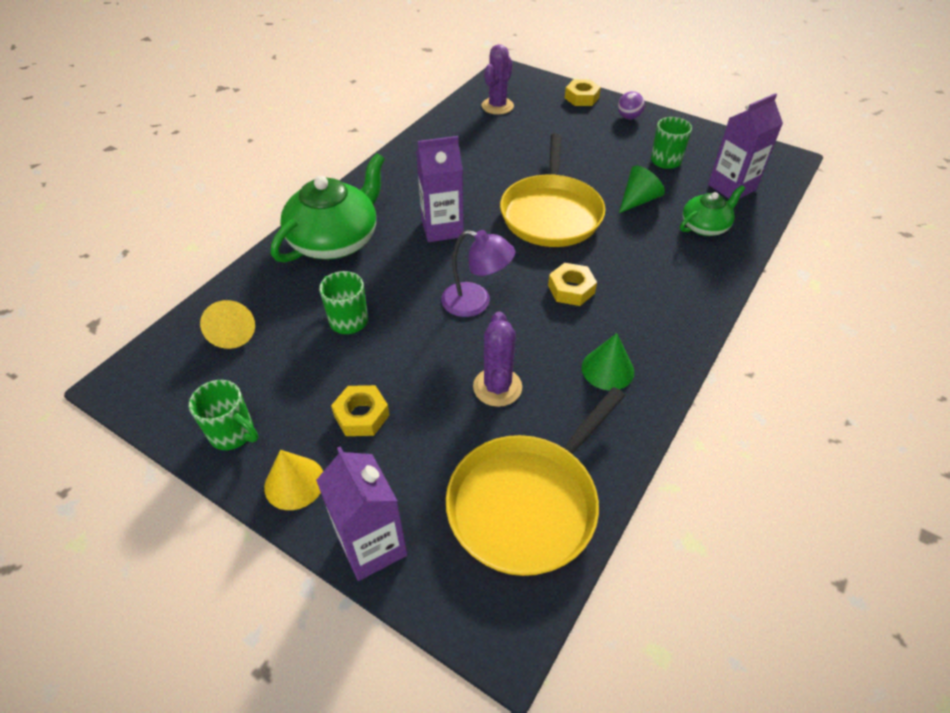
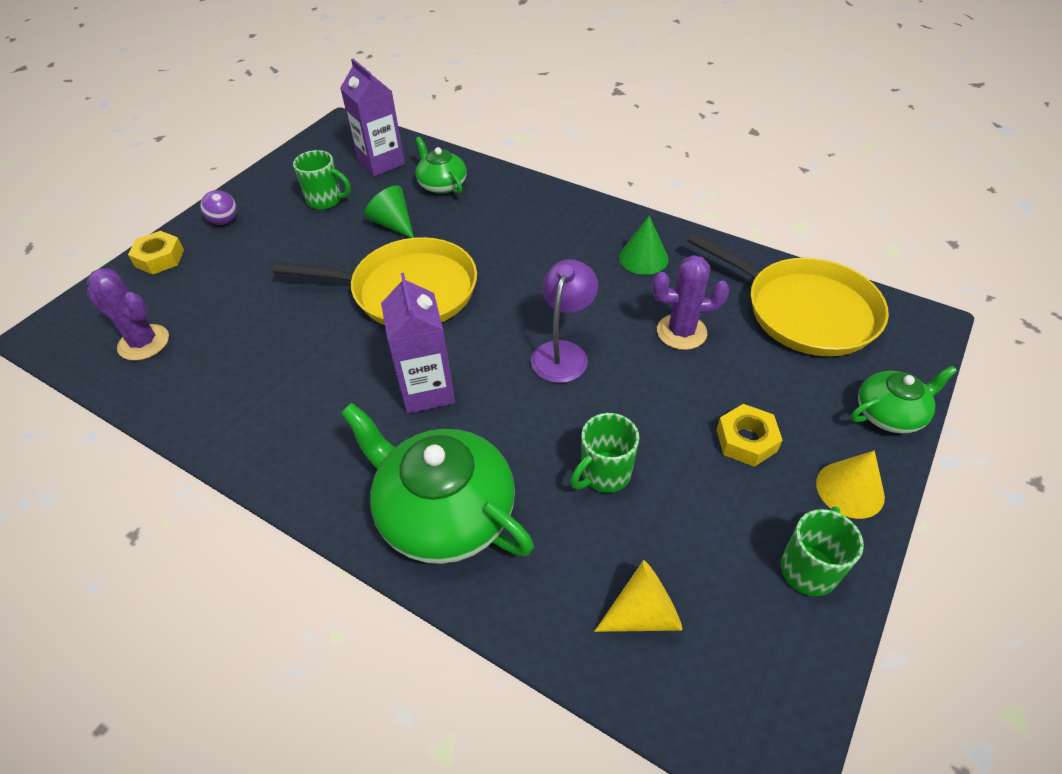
camera: 90 degrees left, 0 degrees up
(372, 546) = (889, 413): purple carton -> green teapot
(571, 289) = (537, 278): yellow nut -> none

